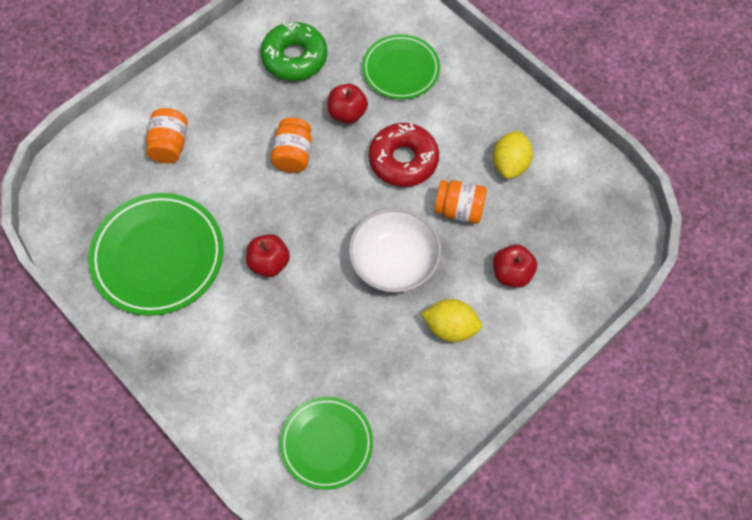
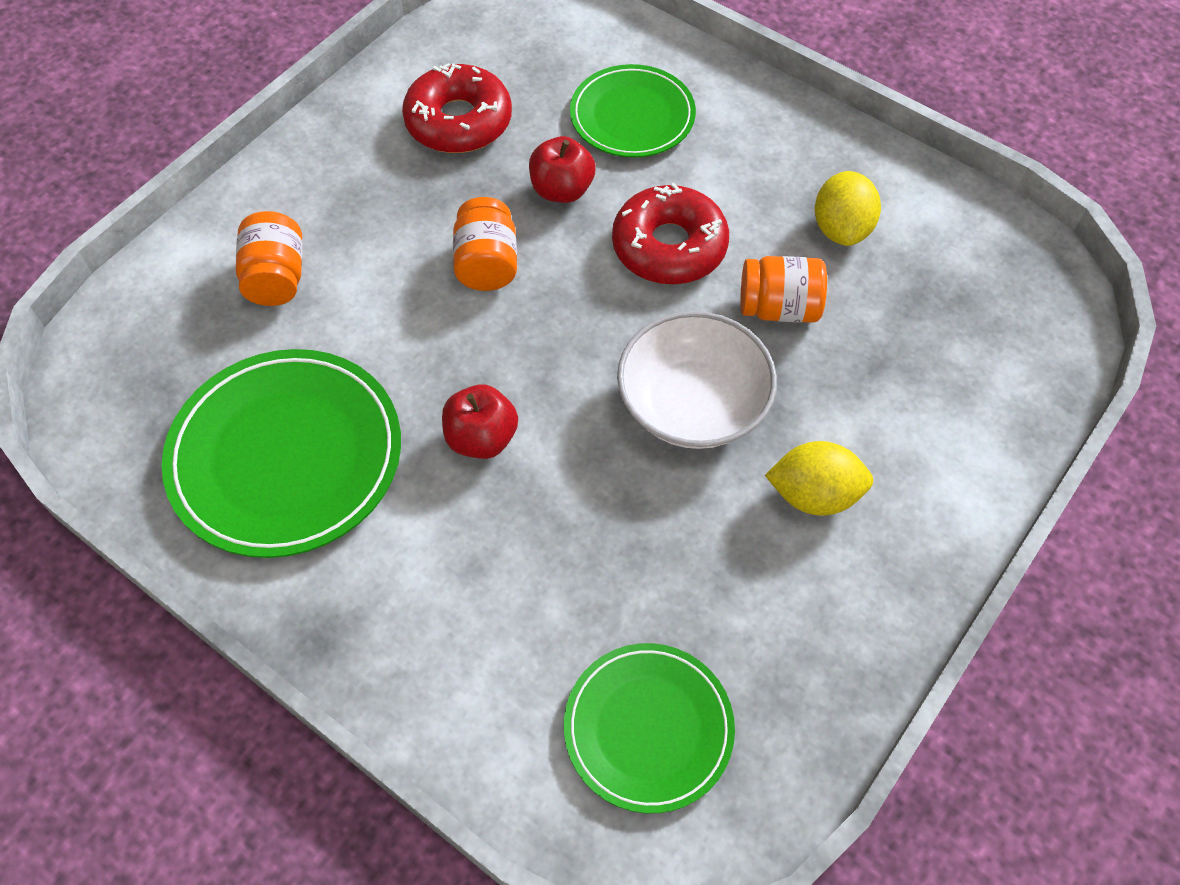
camera: 10 degrees left, 5 degrees down
(294, 58) = (459, 121): green donut -> red donut
(512, 273) = (891, 393): red apple -> none

